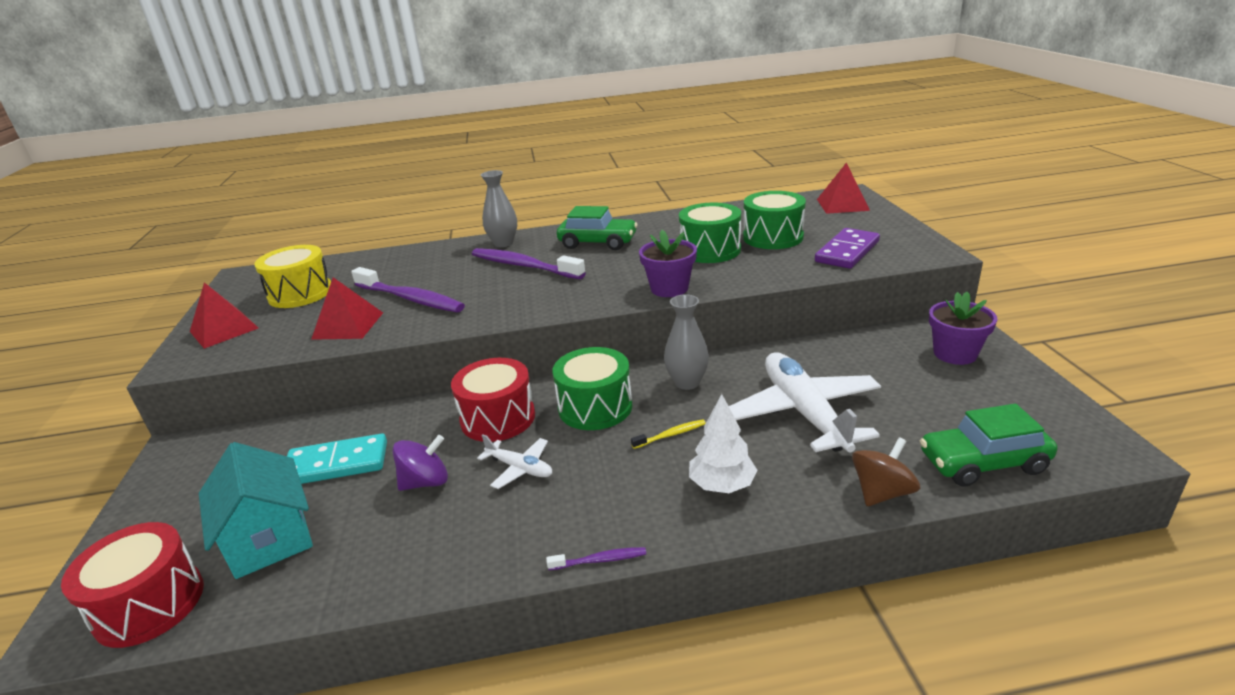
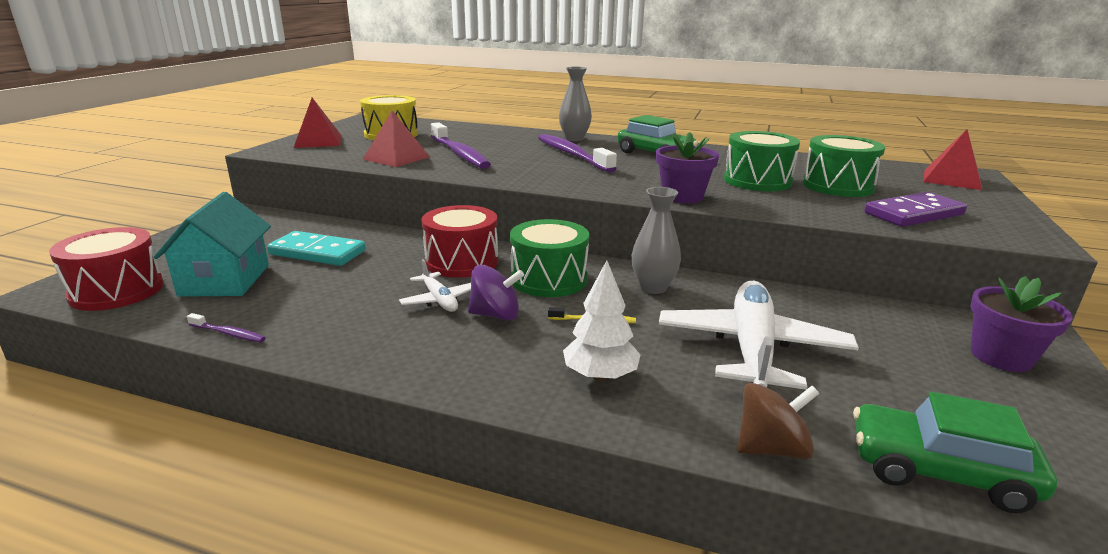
camera: 25 degrees right, 5 degrees down
(425, 482) = (361, 284): purple spinning top -> purple spinning top (496, 315)
(599, 560) = (426, 388): purple toothbrush -> purple toothbrush (228, 333)

